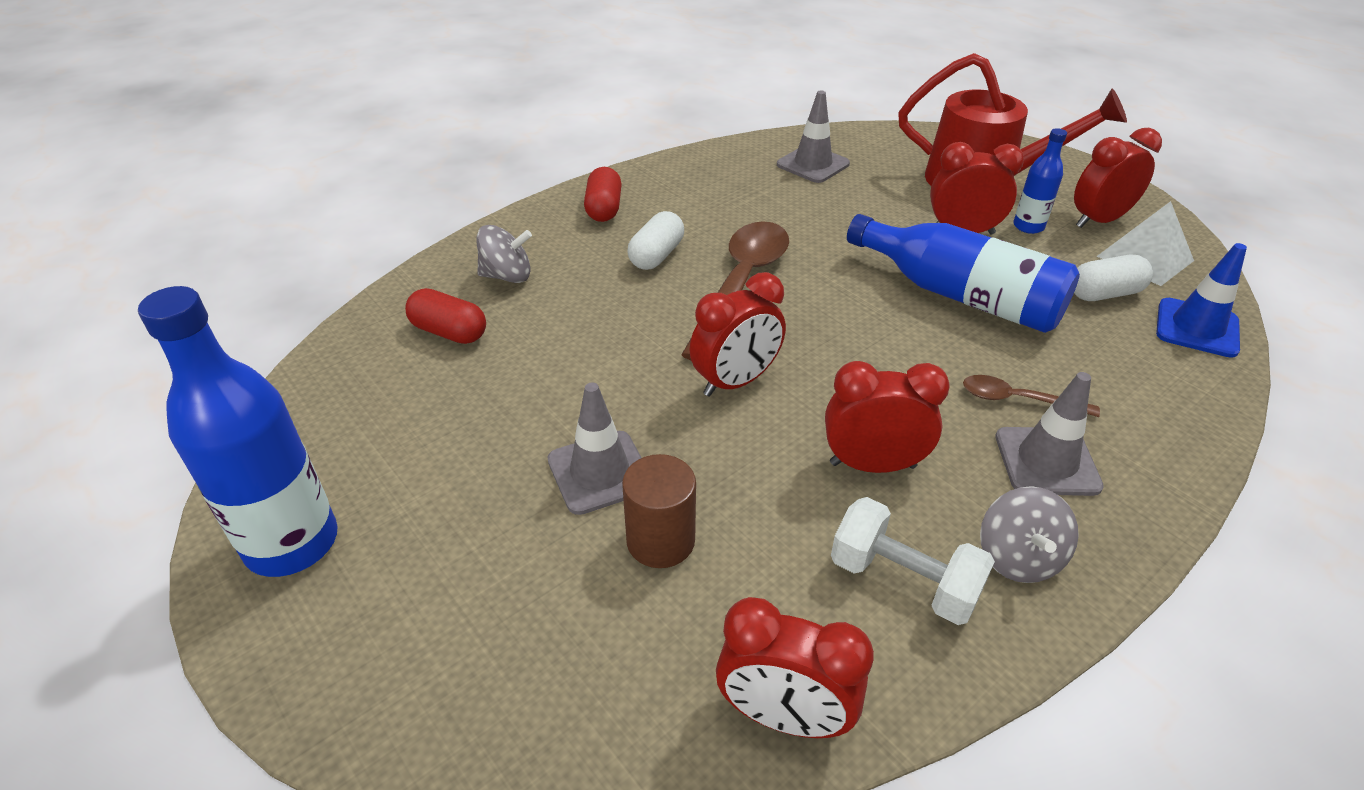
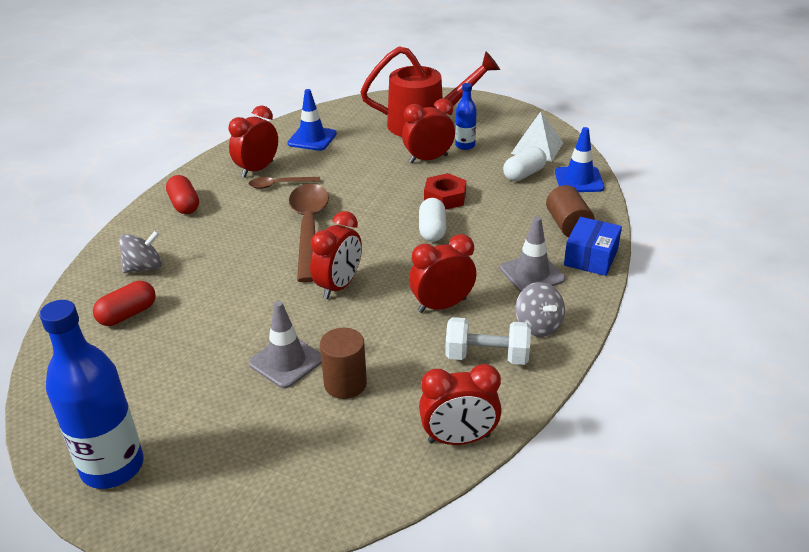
camera: 25 degrees left, 5 degrees down
(449, 332) = (128, 314): red capsule -> red capsule turned 45 degrees counterclockwise
(656, 256) = (241, 225): white capsule -> white capsule (432, 230)
(813, 164) = (312, 139): grey traffic cone -> blue traffic cone
(960, 295) = (445, 197): blue bottle -> red nut
(1018, 400) = (503, 246): brown spoon -> brown spoon (279, 185)
(1099, 221) = (503, 132): red clock -> red clock (257, 169)
(1146, 398) = (568, 225): none -> brown cylinder
(1165, 466) = (591, 257): none -> blue box

